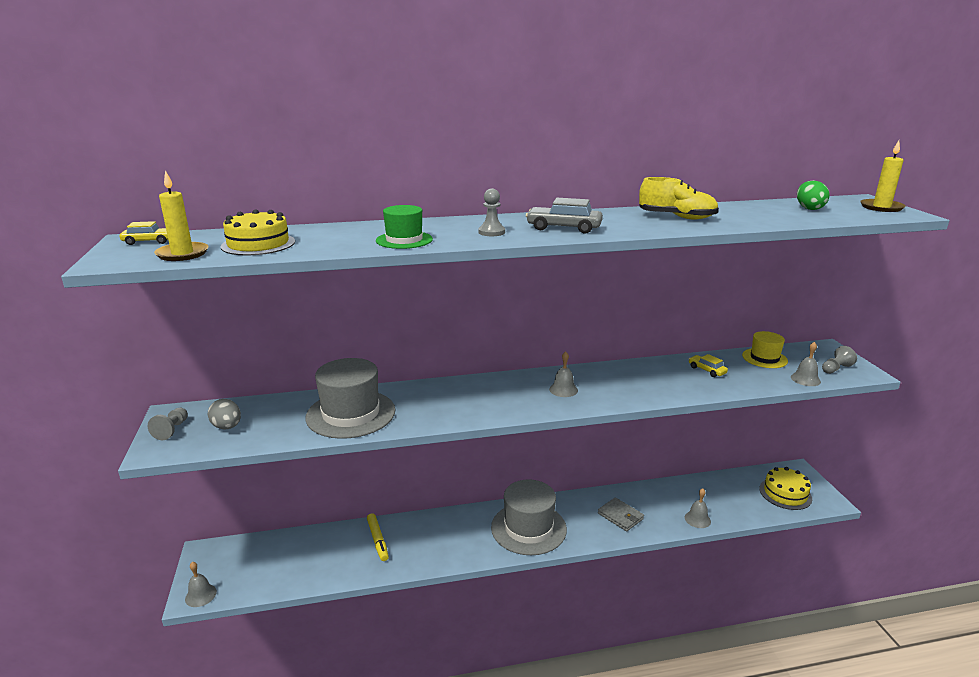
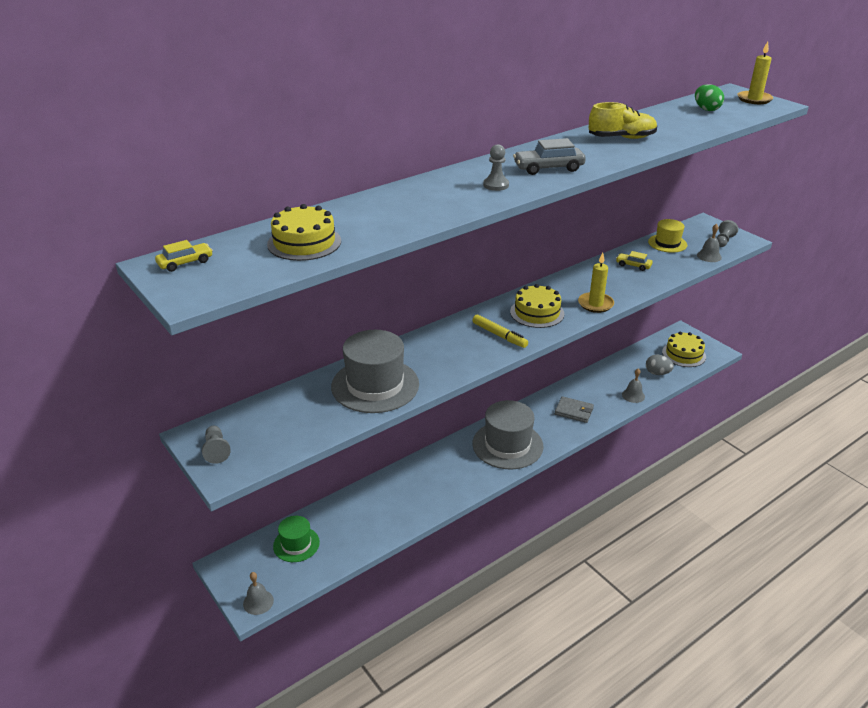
camera: 25 degrees left, 10 degrees up
(182, 254) = (249, 271): yellow candle -> yellow candle (595, 304)
(227, 427) = (270, 431): grey egg -> grey egg (657, 373)
(378, 540) = (384, 498): yellow marker -> yellow marker (499, 335)
(404, 240) = (433, 210): green hat -> green hat (296, 544)
(563, 389) = (537, 313): grey bell -> yellow cake

